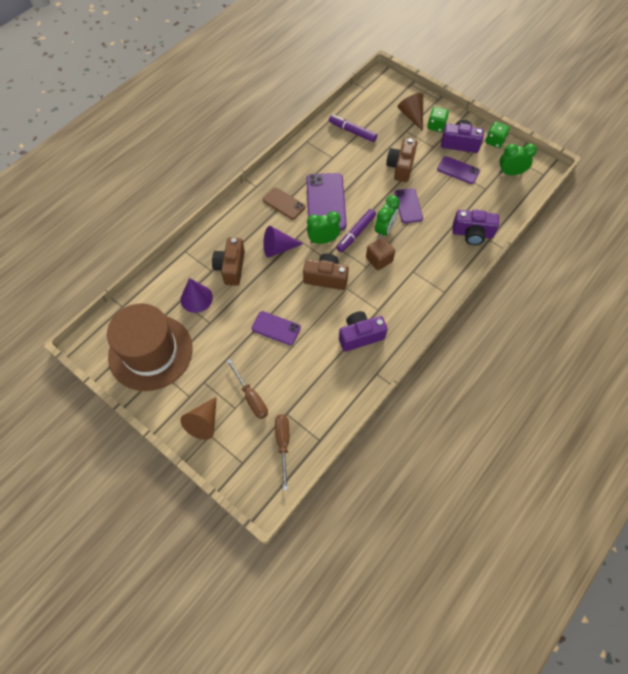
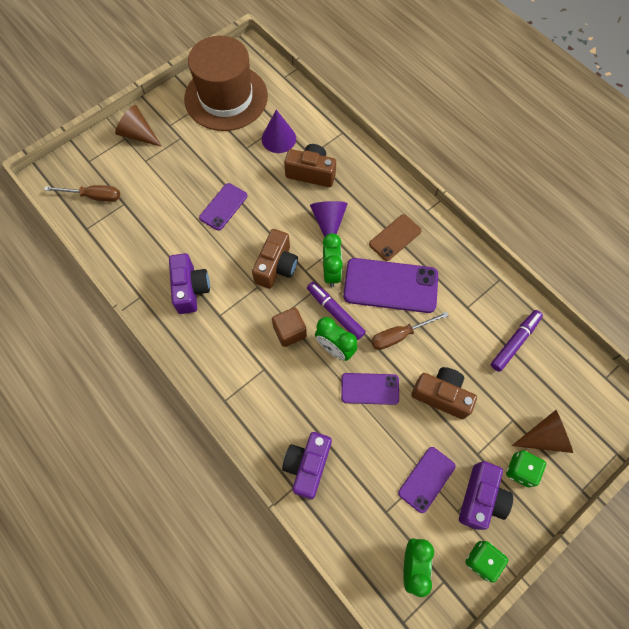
camera: 100 degrees right, 5 degrees up
(251, 397) = (151, 175): brown screwdriver -> brown screwdriver (399, 335)

